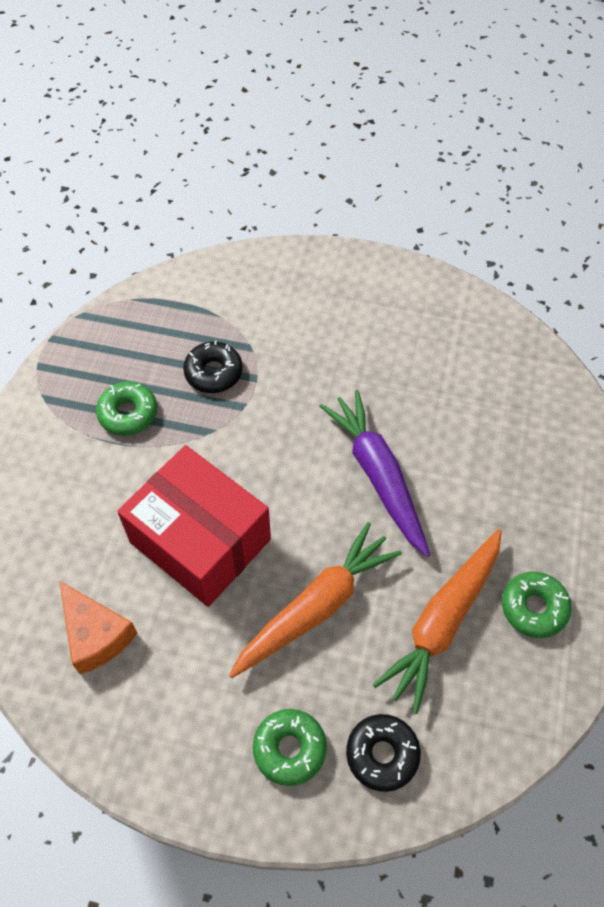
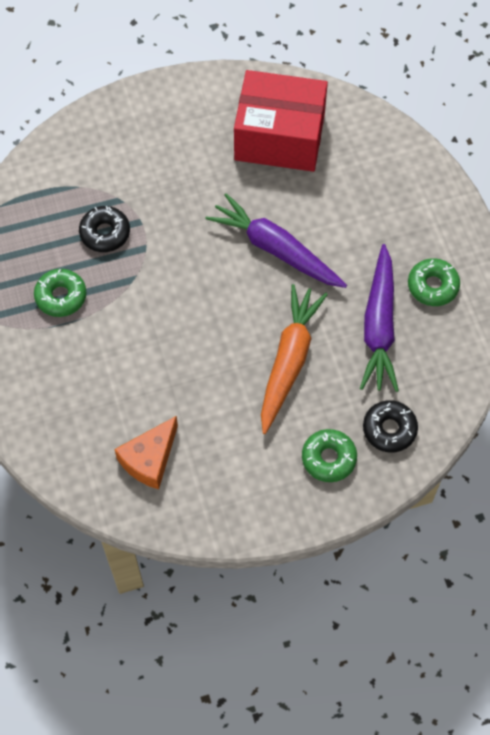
camera: 30 degrees left, 5 degrees up
(96, 635) = (149, 459): orange cheese -> orange cheese turned 105 degrees clockwise
(200, 541) = (179, 359): red box -> red box (279, 137)
(442, 622) = (379, 326): orange carrot -> purple carrot

